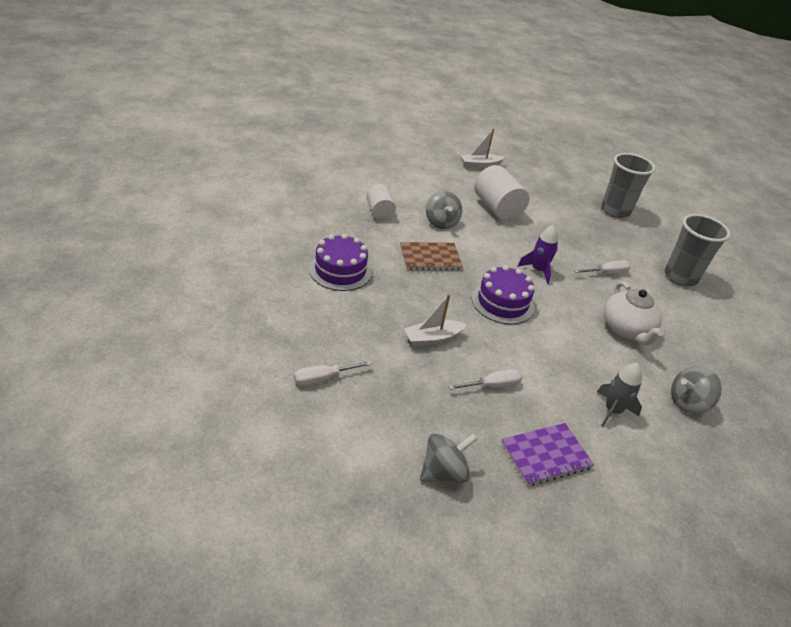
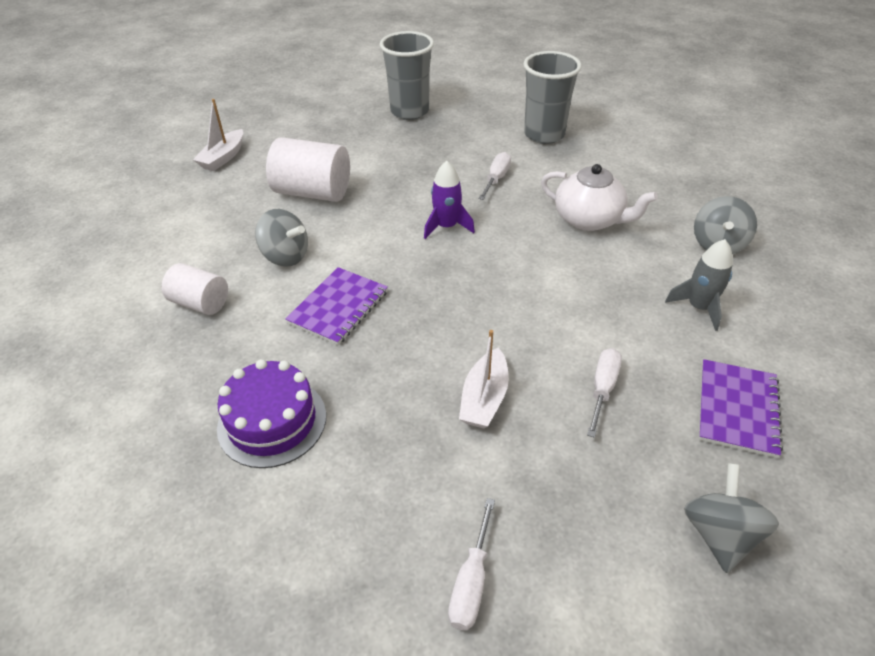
camera: 45 degrees left, 5 degrees up
(430, 258) = (338, 307): brown notebook -> purple notebook
(502, 302) = (473, 290): purple cake -> none

